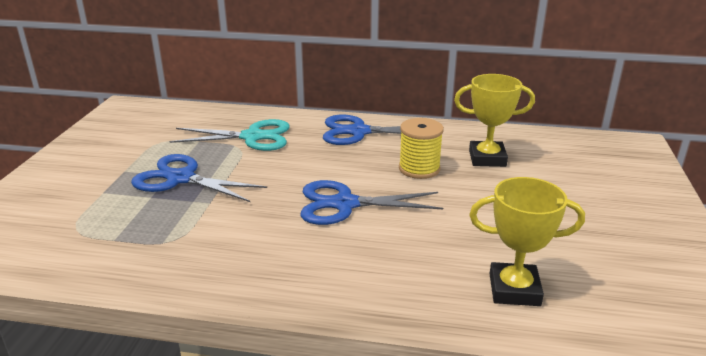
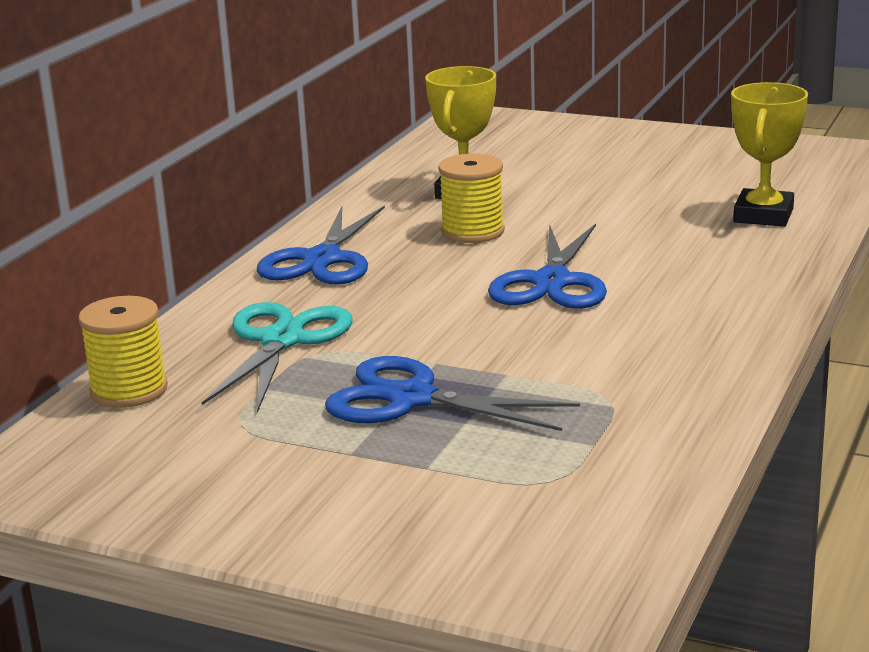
camera: 75 degrees left, 5 degrees down
(181, 178) = (411, 399): blue scissors -> blue scissors turned 75 degrees clockwise
(199, 113) = (129, 390): none -> yellow spool

